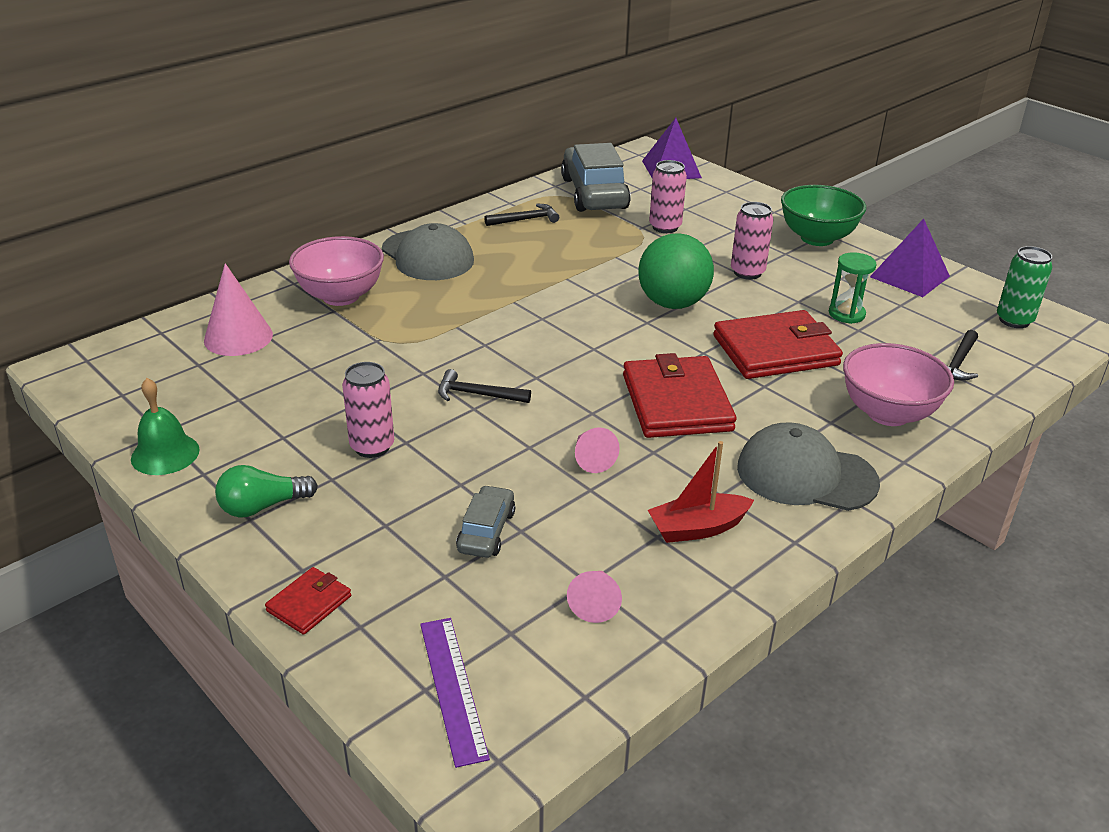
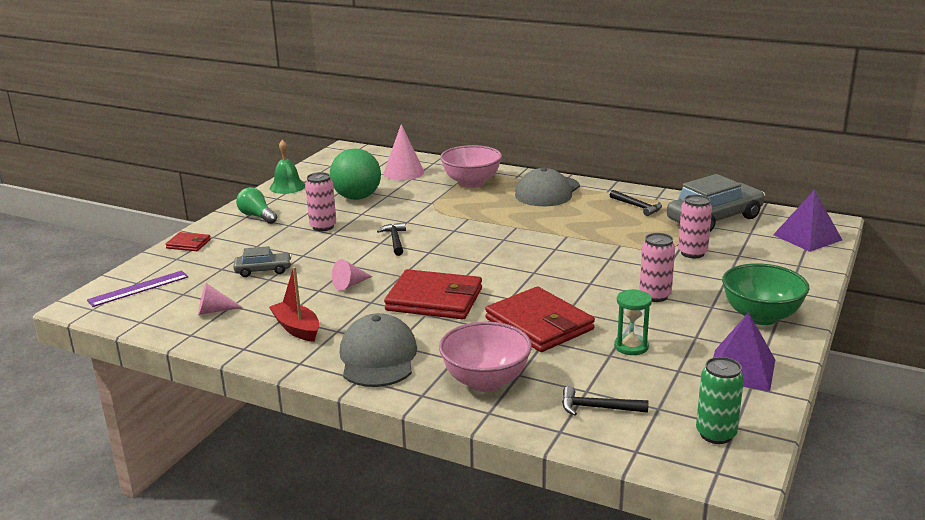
camera: 70 degrees right, 10 degrees down
(673, 303) = (570, 276): green ball -> green ball (357, 197)
(676, 403) = (434, 299): red wallet -> red wallet turned 45 degrees clockwise

